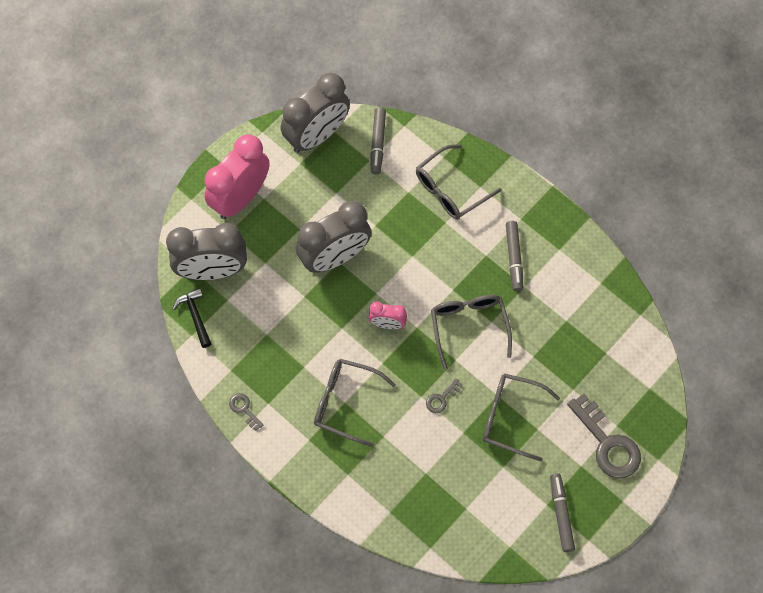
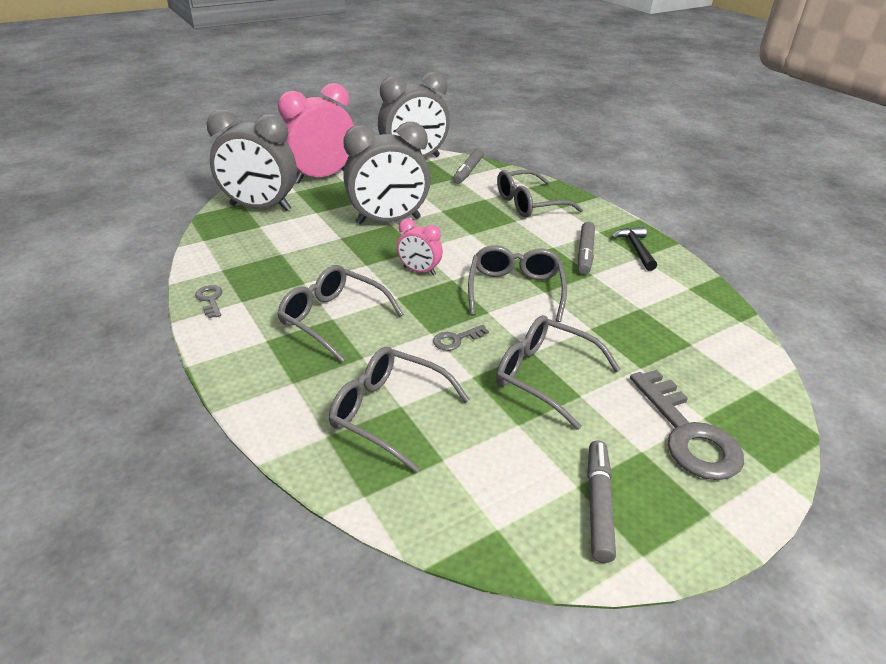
camera: 15 degrees right, 30 degrees down
(195, 316) = (218, 229): black hammer -> black hammer (636, 249)
(420, 481) = (388, 412): none -> grey glasses

